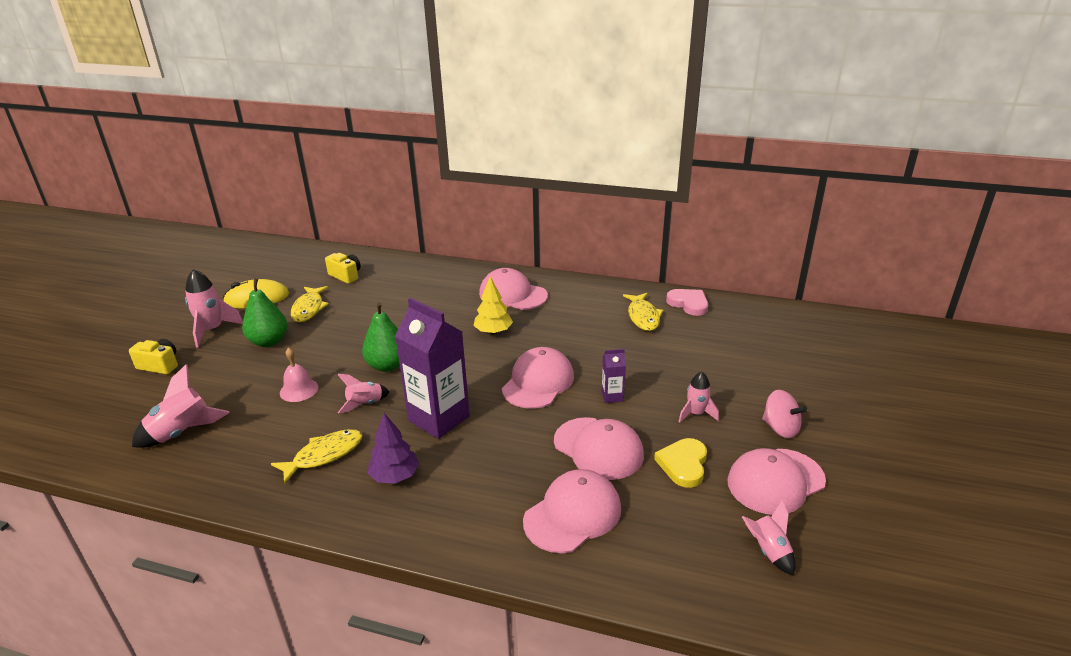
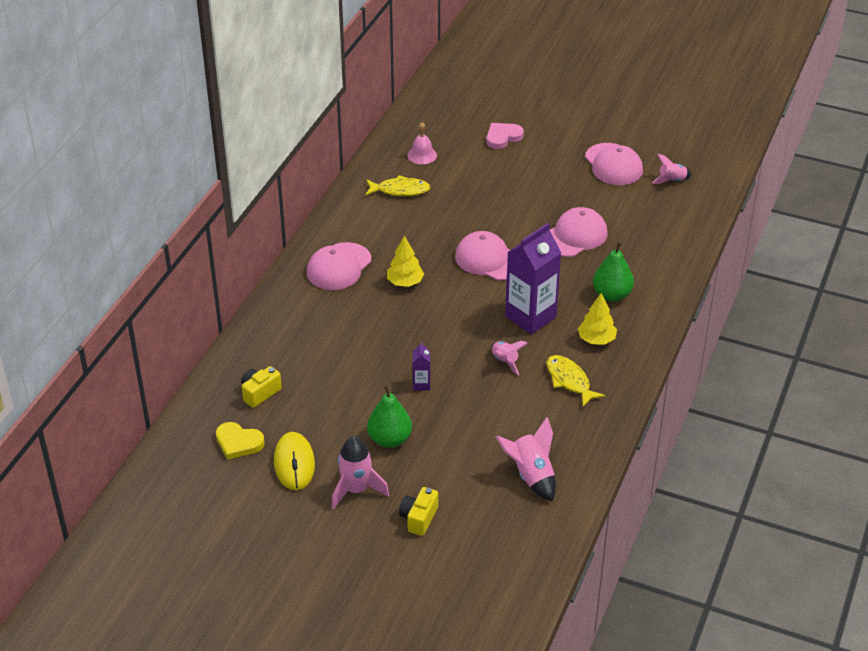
camera: 85 degrees left, 10 degrees up
(299, 390) = (478, 406): pink bell -> pink bell (422, 155)
(309, 308) = (328, 416): yellow fish -> none
(387, 365) = (449, 350): green pear -> green pear (612, 295)
(395, 476) = (596, 339): purple tree -> yellow tree
(573, 514) = (639, 254): pink cap -> none
(612, 396) = (514, 222): purple carton -> purple carton (421, 384)
(683, 464) = (594, 200): yellow heart -> yellow heart (238, 442)
(688, 304) = (384, 161): pink heart -> pink heart (503, 137)
(696, 414) = (541, 185): pink rocket -> none
(780, 428) = (561, 150): pink spinning top -> none

